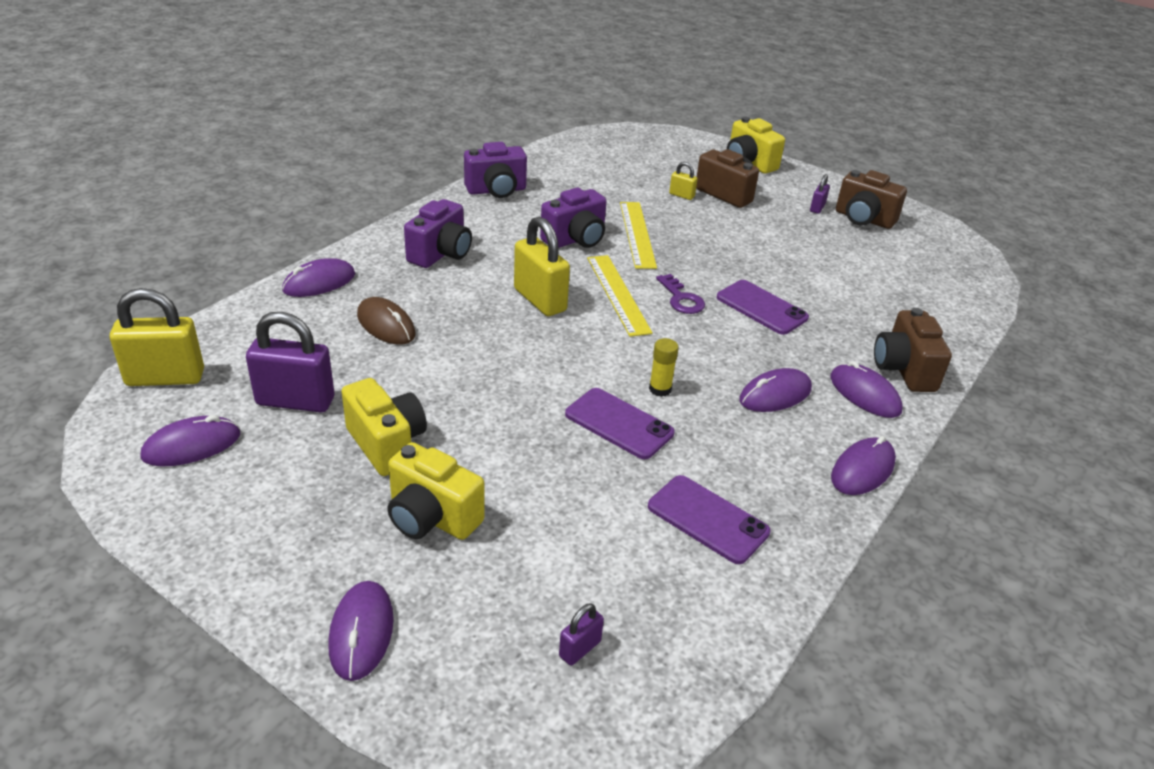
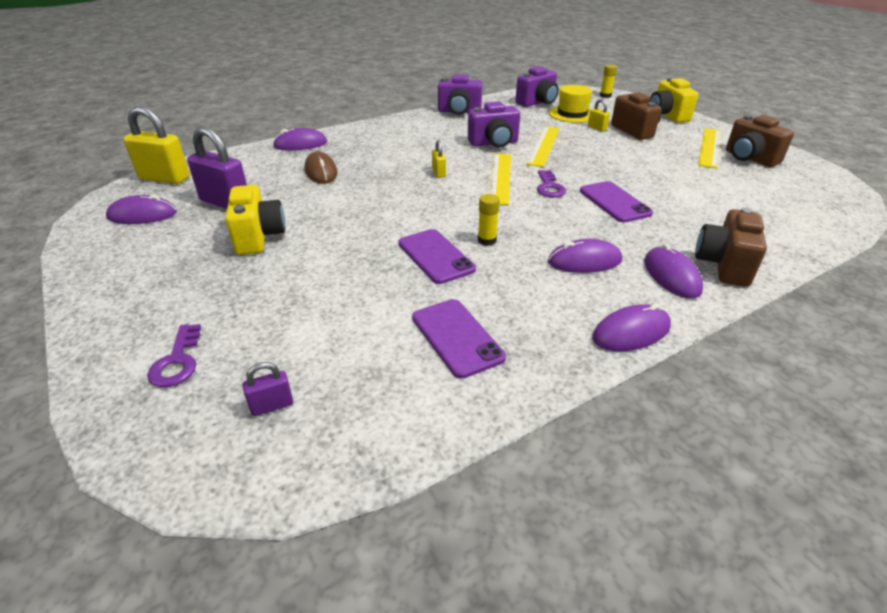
camera: 25 degrees right, 0 degrees up
(361, 632) = (131, 348): purple mouse -> none
(431, 517) = (246, 287): yellow camera -> none
(432, 631) = (177, 361): none -> purple key
(441, 254) = (392, 139): purple camera -> purple camera (537, 102)
(540, 300) = (438, 173): yellow padlock -> yellow padlock, size x0.48
(640, 176) = (572, 114): none -> yellow hat
(661, 138) = (605, 96): none -> yellow glue stick
(817, 208) = (710, 147): purple padlock -> yellow ruler

